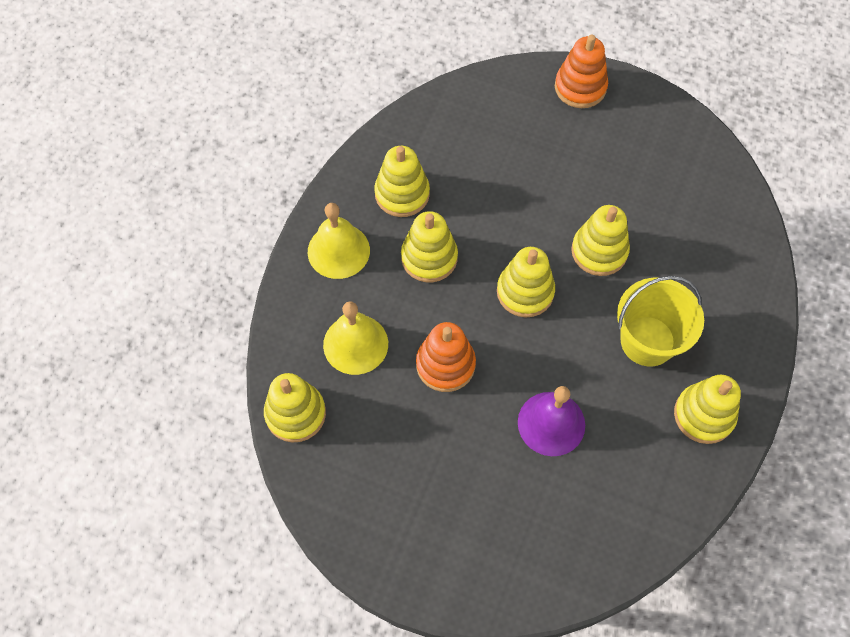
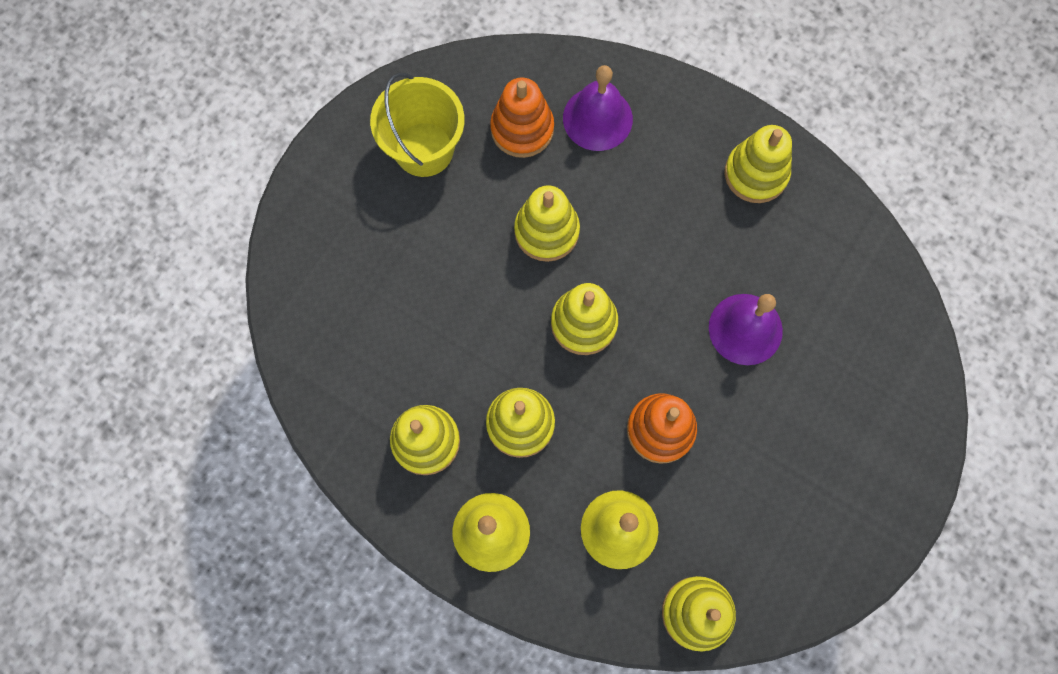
camera: 80 degrees left, 10 degrees up
(580, 87) = (319, 200): orange stacking toy -> orange stacking toy (522, 129)
(647, 341) = (664, 207): yellow bucket -> yellow bucket (424, 149)
(715, 275) = (597, 118): none -> purple bell

